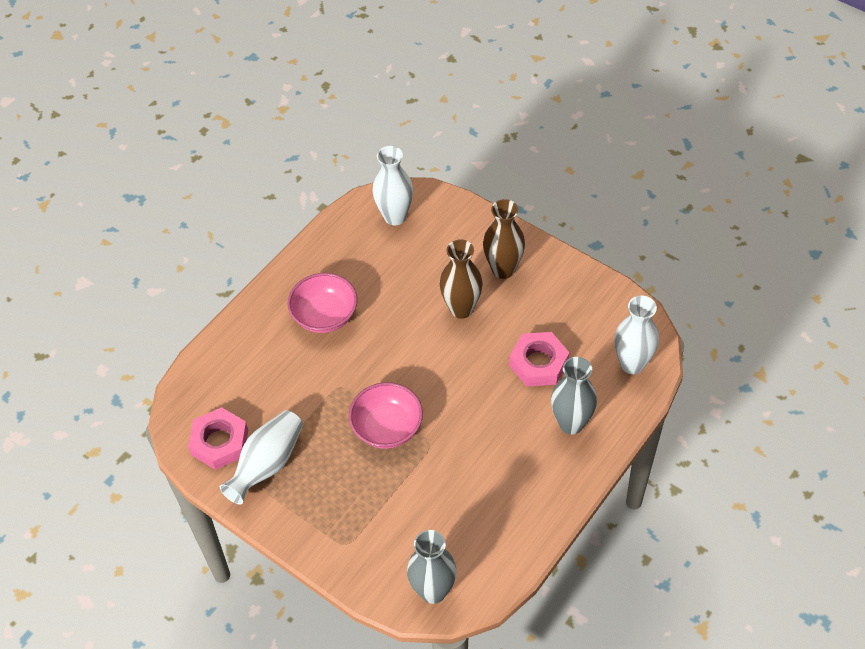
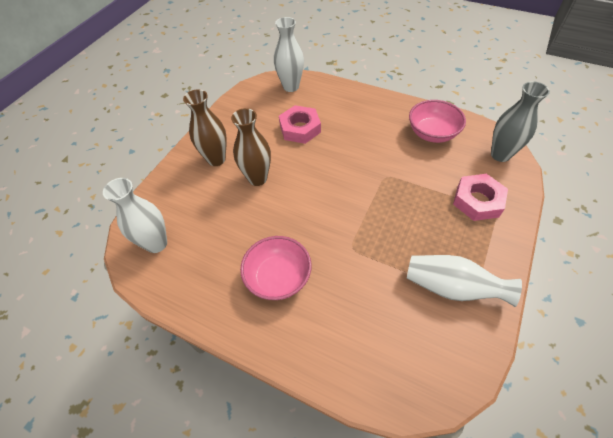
camera: 100 degrees left, 0 degrees up
(220, 442) = (447, 339): pink nut -> pink nut (477, 201)
(387, 428) = (382, 205): pink bowl -> pink bowl (432, 133)
(571, 423) = (344, 107): grey vase -> none

